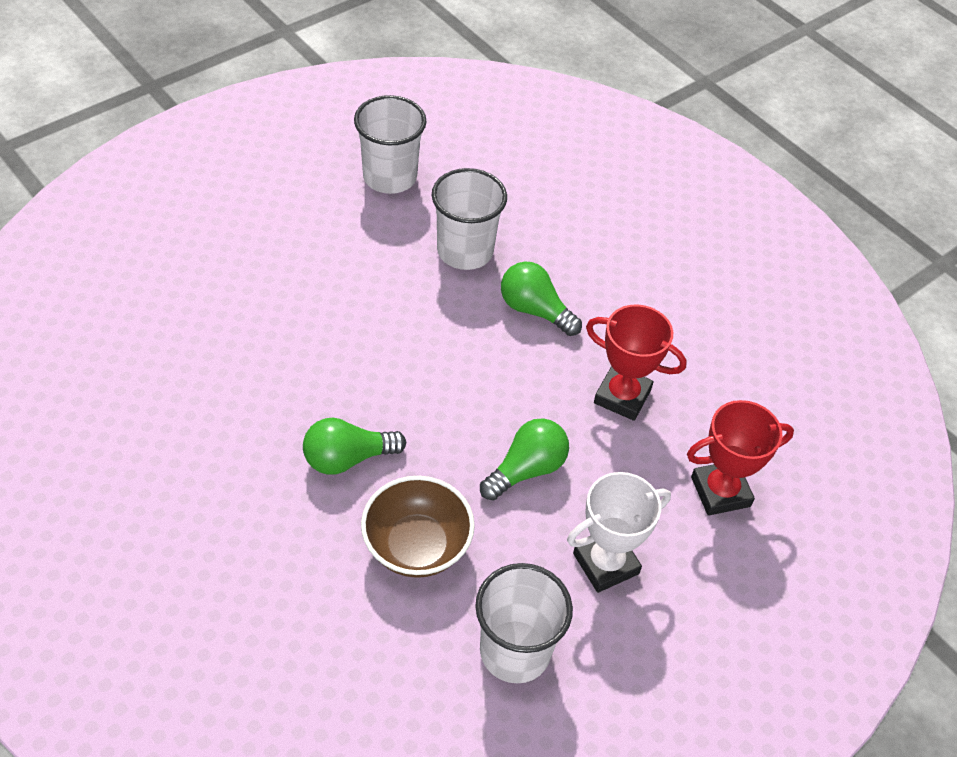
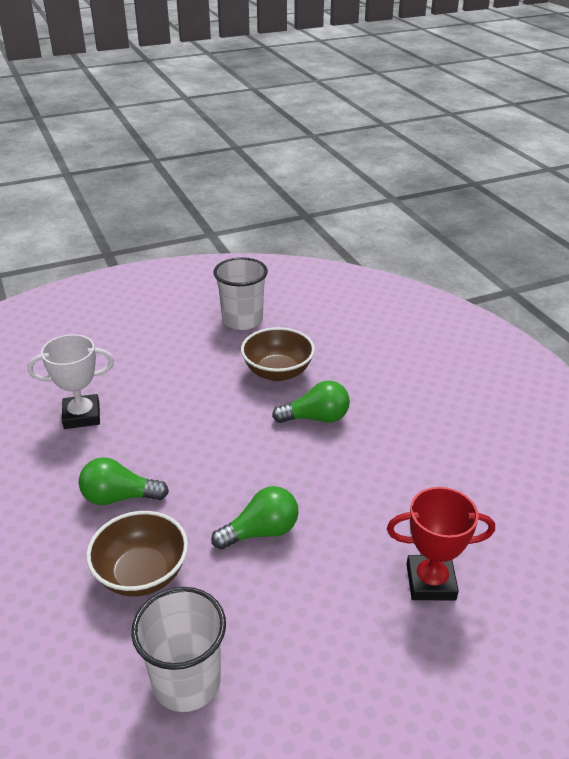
camera: 20 degrees right, 15 degrees down
(465, 251) = (277, 372): white cup -> brown bowl
(535, 310) = (316, 418): green light bulb -> green light bulb turned 120 degrees clockwise
(605, 563) = (301, 622): white trophy -> white trophy (82, 416)
(622, 396) = (366, 490): red trophy -> none

